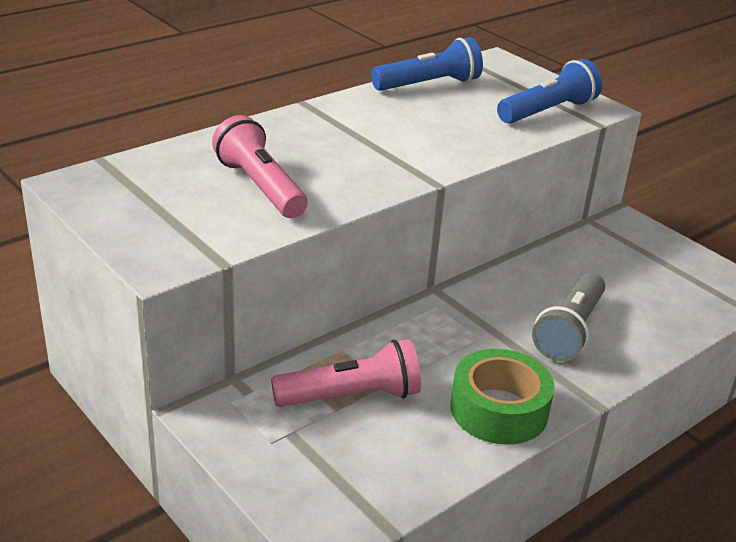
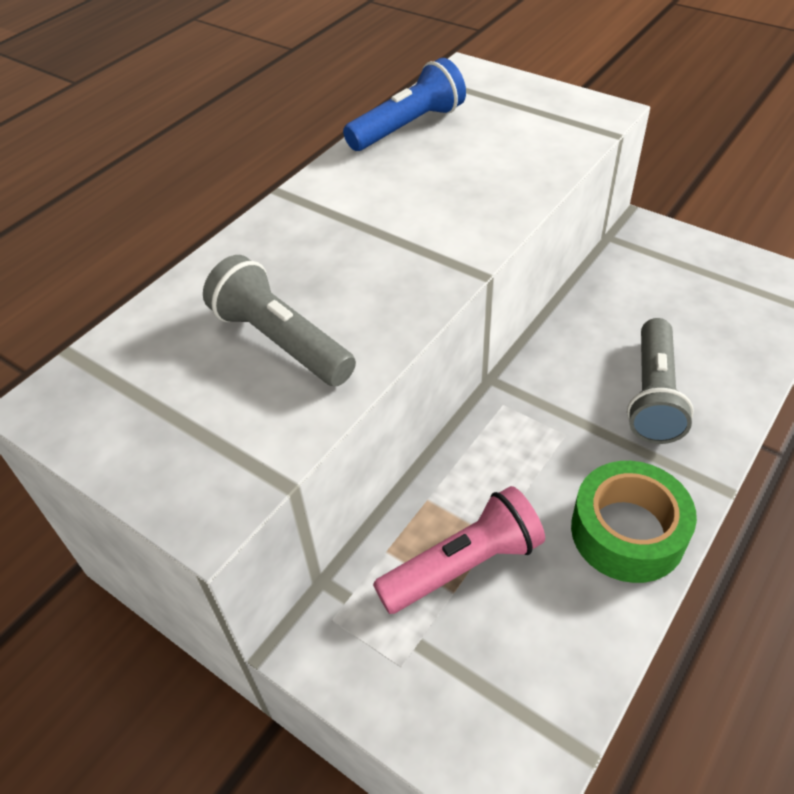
camera: 10 degrees left, 15 degrees up
(260, 187) = (281, 341): pink flashlight -> grey flashlight
(547, 111) = (553, 131): blue flashlight -> none

